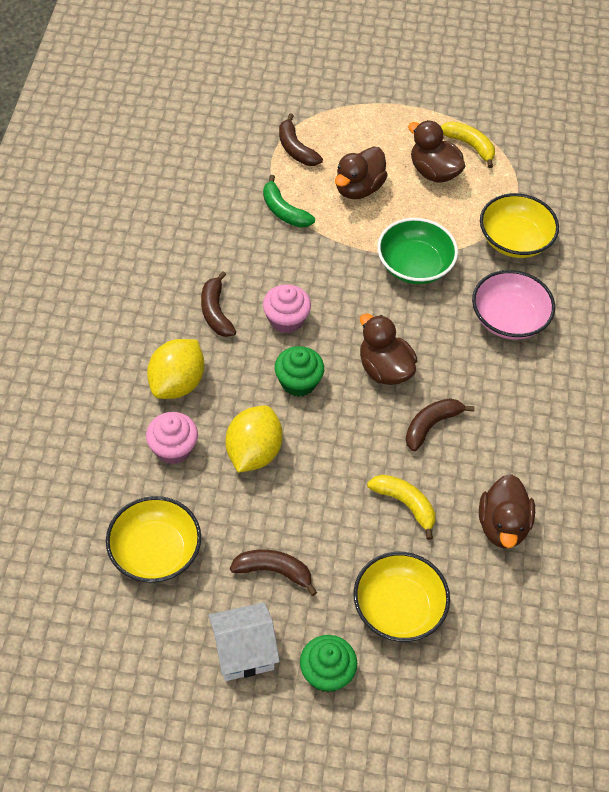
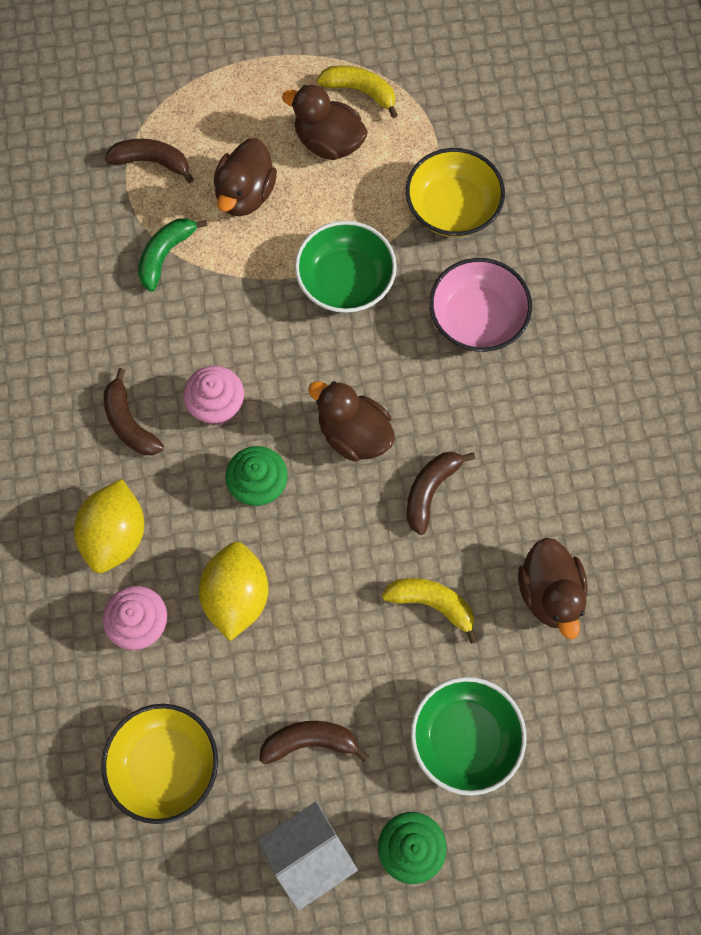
camera: 15 degrees left, 15 degrees up
(284, 211) = (166, 255): green banana -> green banana turned 90 degrees clockwise
(296, 149) = (152, 162): brown banana -> brown banana turned 150 degrees clockwise
(398, 608) = (464, 738): yellow bowl -> green bowl

